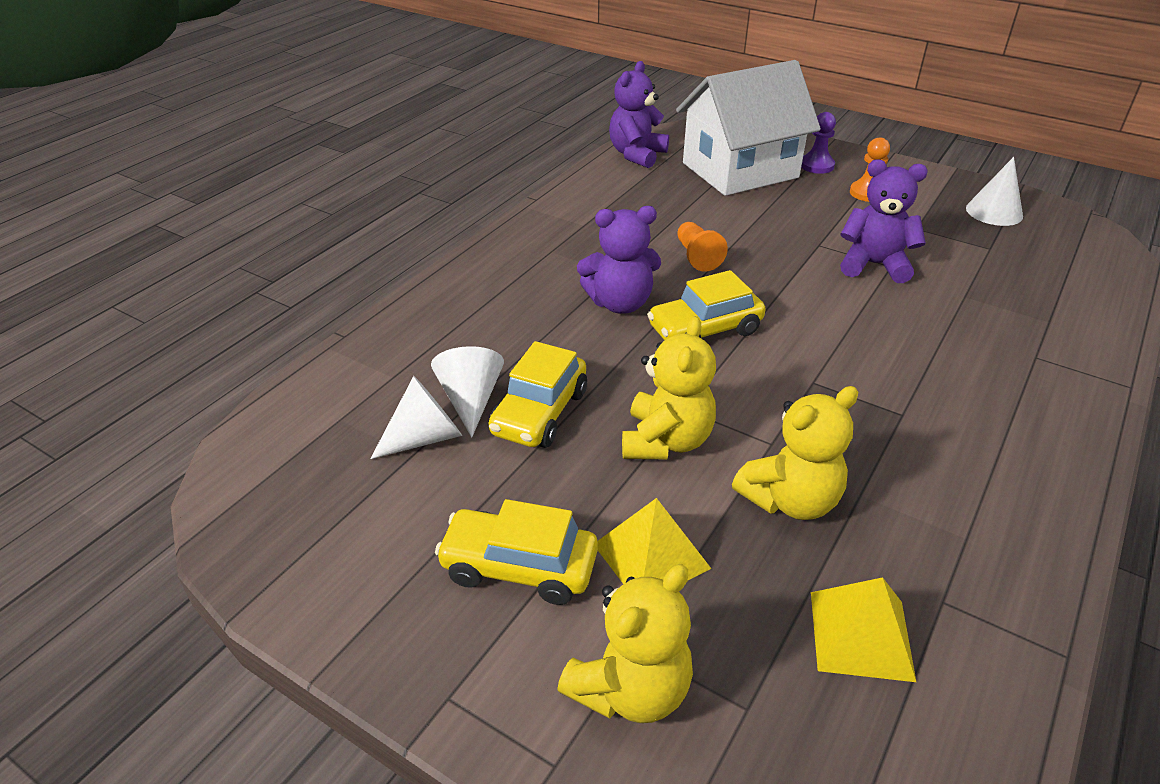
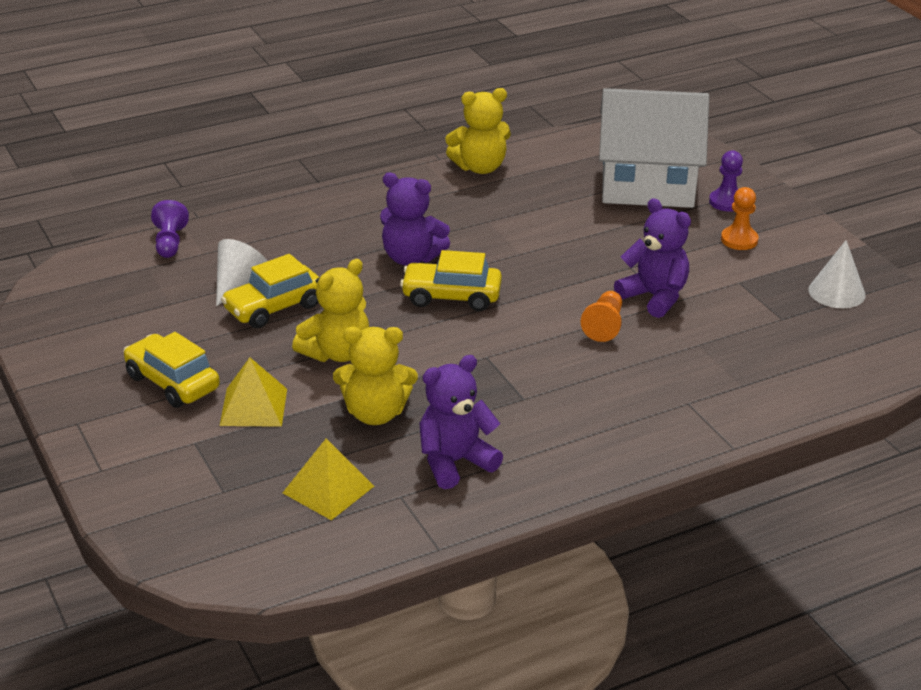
camera: 30 degrees right, 5 degrees down
(339, 378) = (170, 242): none -> purple pawn
(425, 437) = (188, 296): white cone -> none
(630, 689) = (171, 458): yellow teddy bear -> yellow teddy bear (480, 167)
(636, 155) = (571, 145): purple teddy bear -> purple teddy bear (455, 462)
(697, 256) = (514, 243): orange pawn -> orange pawn (604, 326)

